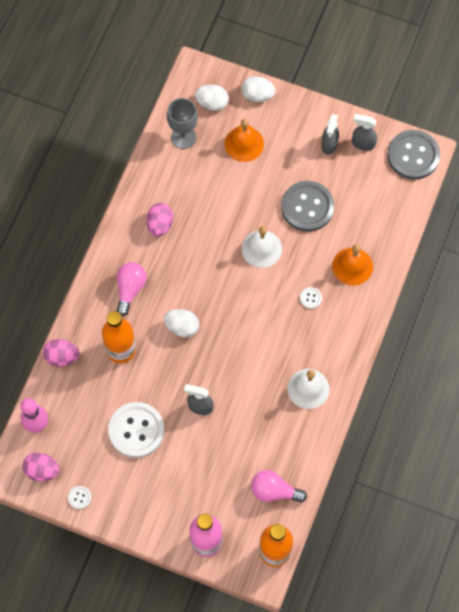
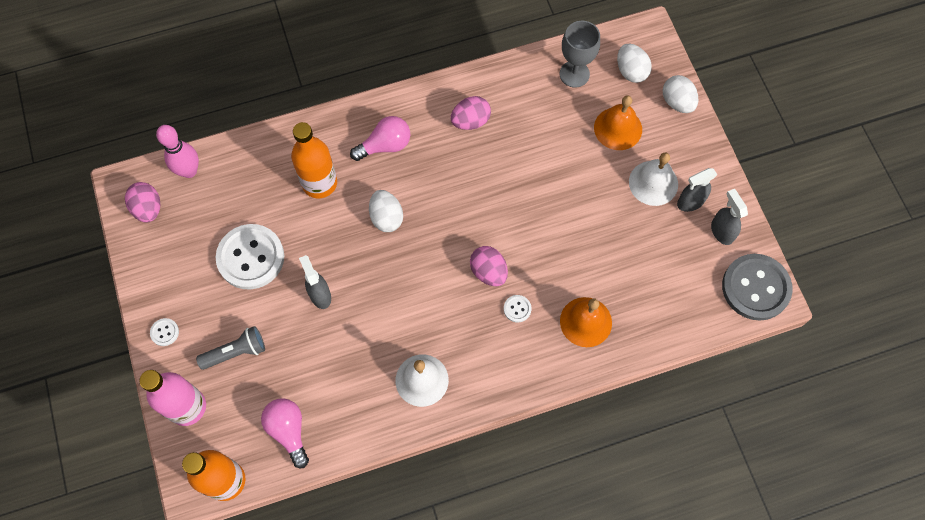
camera: 50 degrees right, 0 degrees up
(62, 357) = (271, 141): pink egg -> pink egg (488, 272)
(79, 497) = (146, 260): white button -> white button (164, 332)
(194, 486) = (236, 352): none -> grey flashlight
(261, 248) = (527, 225): white bell -> white bell (653, 183)
(307, 207) = (607, 232): grey button -> none

